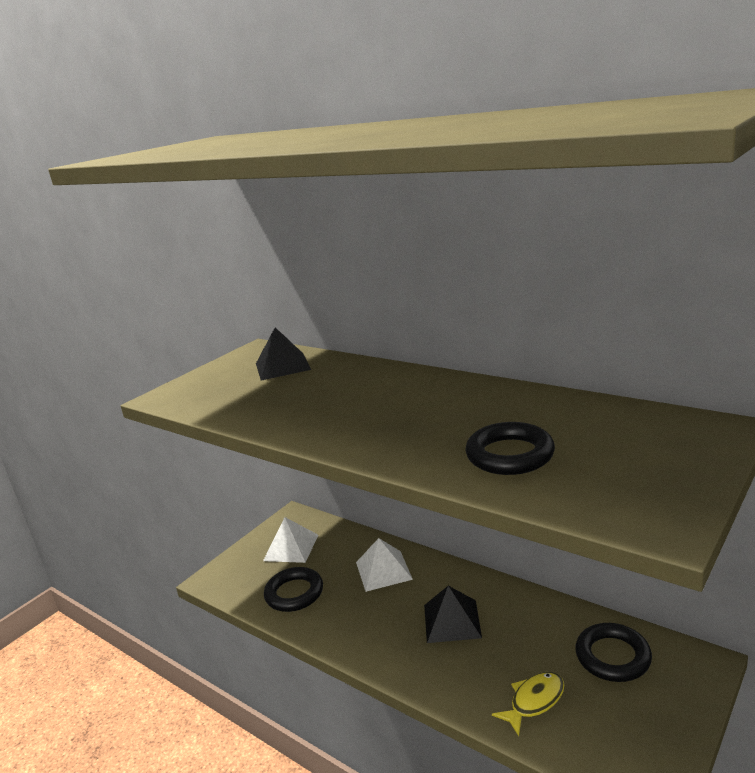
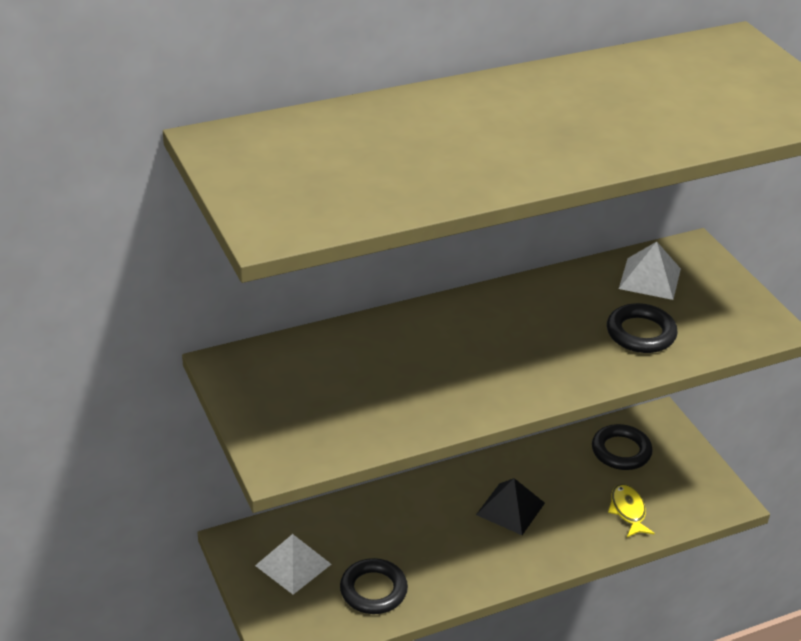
camera: 65 degrees left, 15 degrees up
(283, 366) = (308, 366): black pyramid -> none
(383, 570) = (403, 517): white pyramid -> white pyramid (650, 278)

